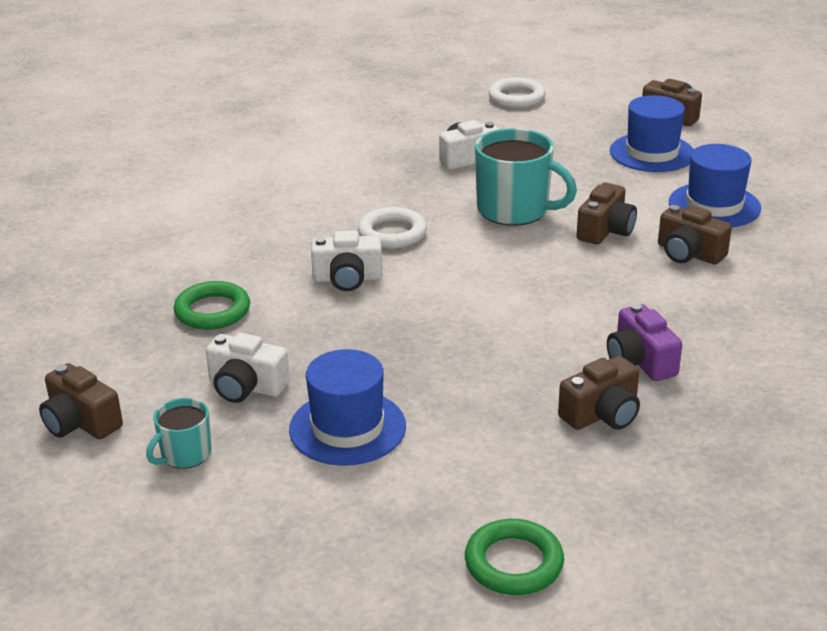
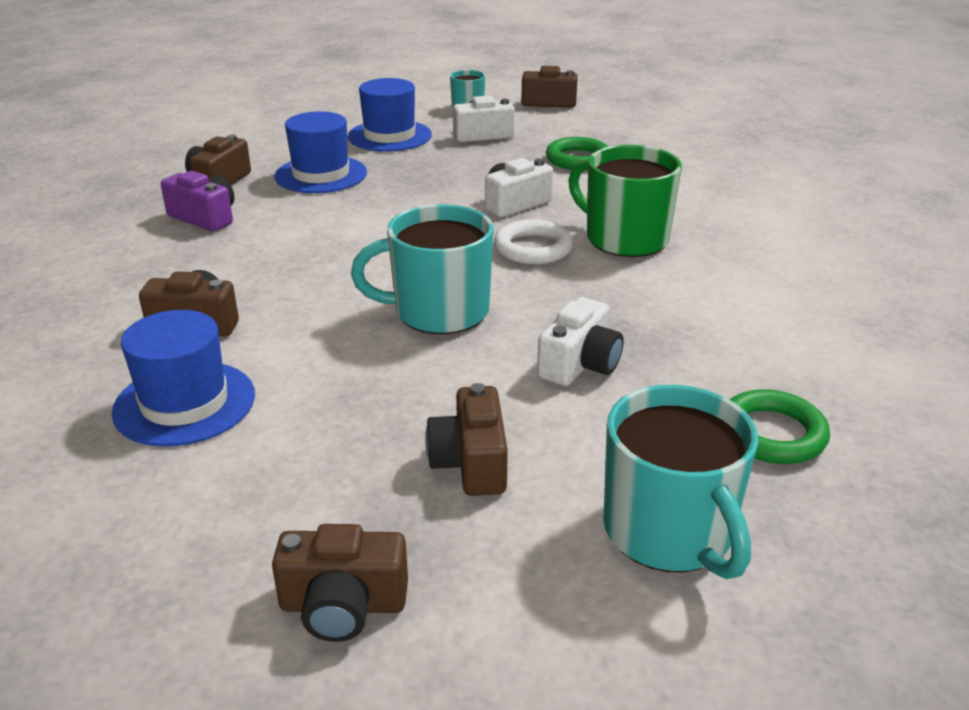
camera: 145 degrees right, 0 degrees up
(315, 219) = (624, 239): none -> green mug
(513, 563) = (233, 118): green ring -> green ring (772, 434)
(516, 98) = (669, 532): white ring -> turquoise mug
(605, 230) = (312, 321): brown camera -> brown camera (471, 463)
(652, 153) = (326, 477): blue hat -> blue hat (321, 175)

